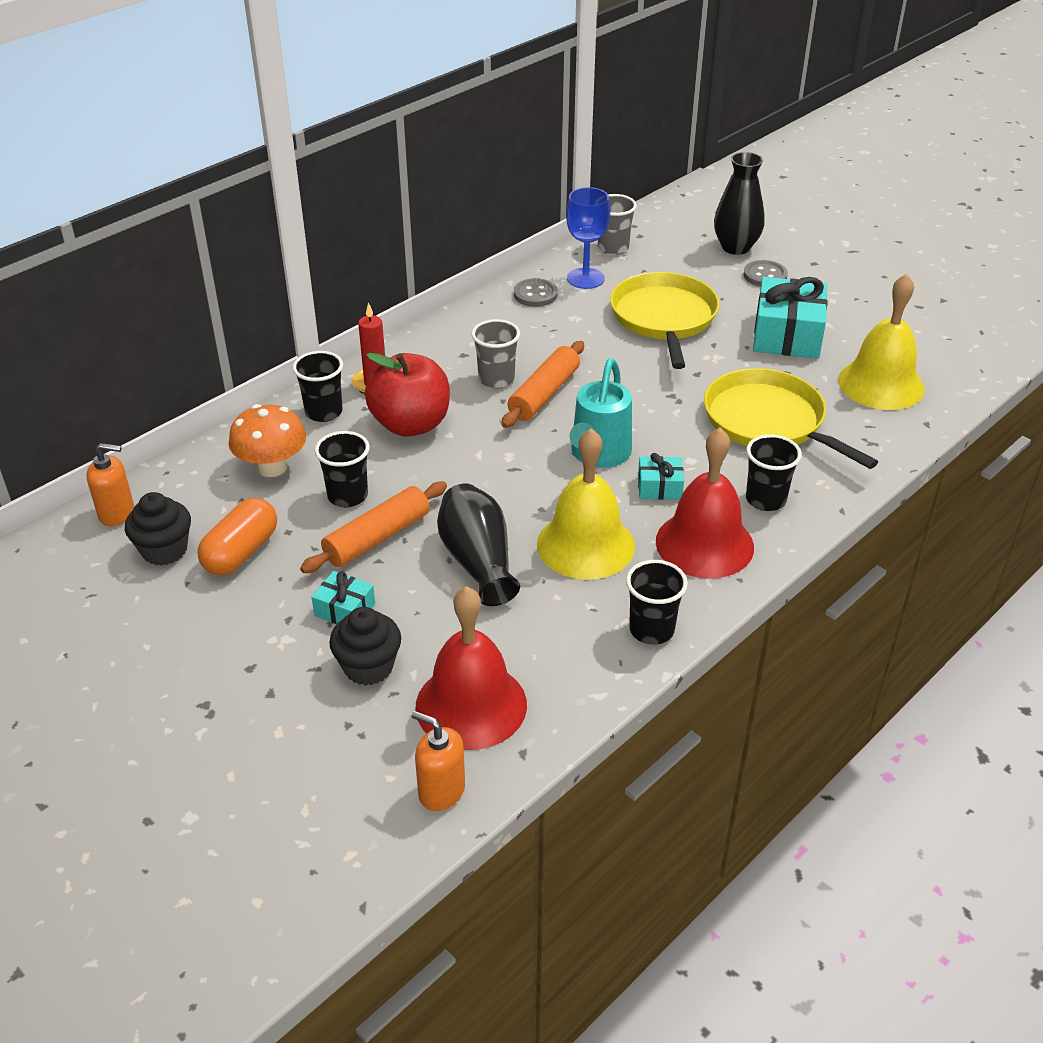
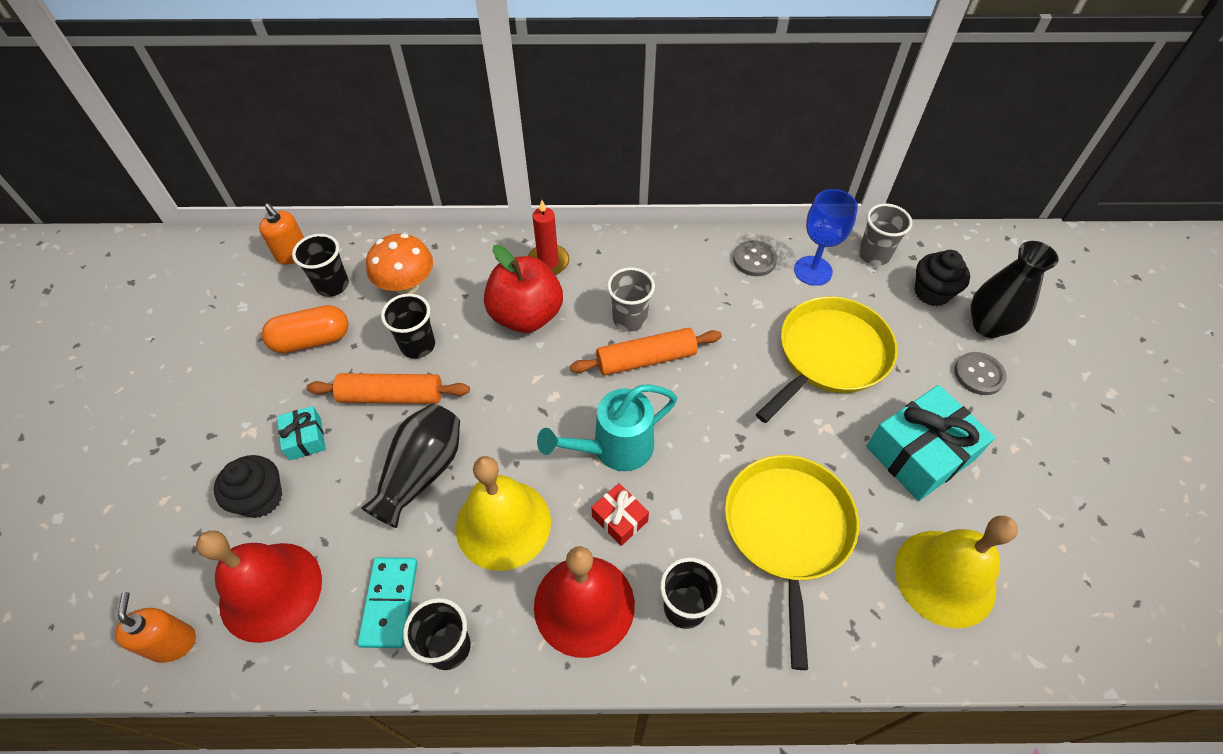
camera: 45 degrees right, 15 degrees up
(164, 550) = (280, 303): black cupcake -> black cupcake (932, 292)
(323, 412) = (488, 263): black cup -> black cup (332, 285)
(573, 642) = (389, 603): none -> turquoise domino
(659, 487) = (619, 519): turquoise gift -> red gift

